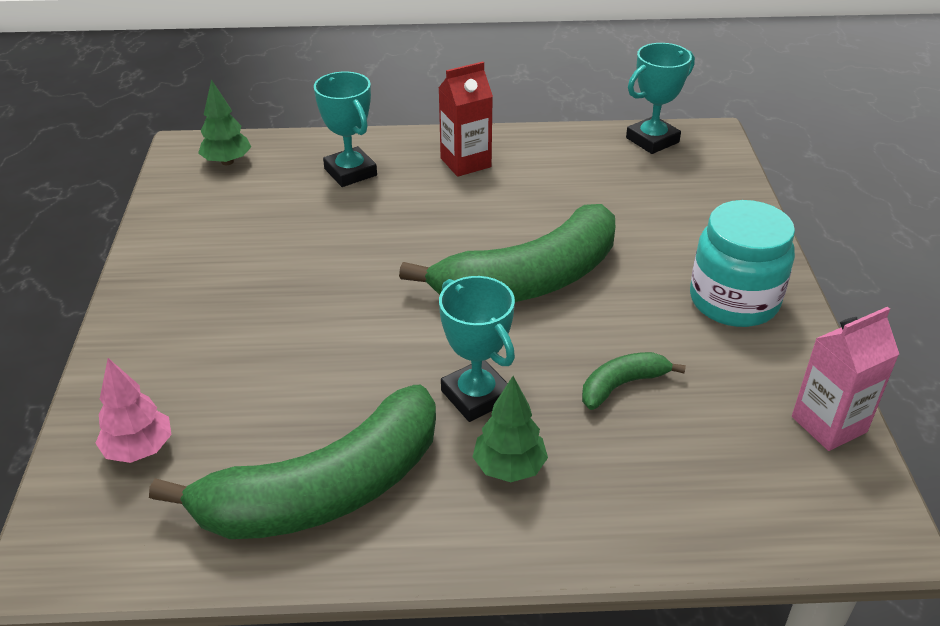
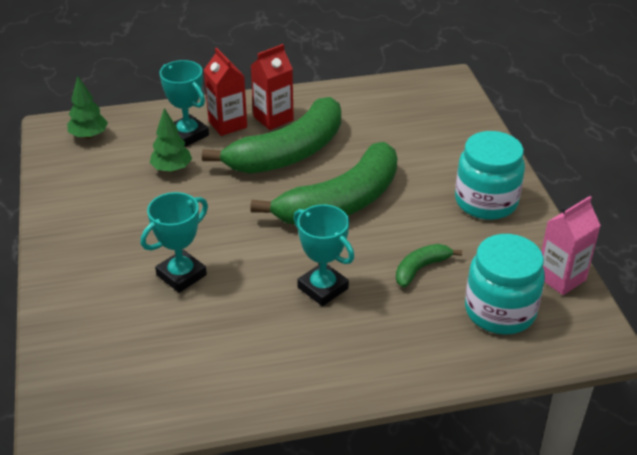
camera: 10 degrees left, 0 degrees up
(139, 449) = (95, 353): pink tree -> none
(325, 490) = (235, 363): green banana -> green banana (288, 153)
(405, 164) = (227, 124): none -> red carton
(509, 467) = (356, 332): green tree -> green tree (172, 169)
(652, 140) = (408, 87): turquoise trophy -> turquoise trophy (181, 275)
(728, 463) = (500, 311): none -> turquoise jar

